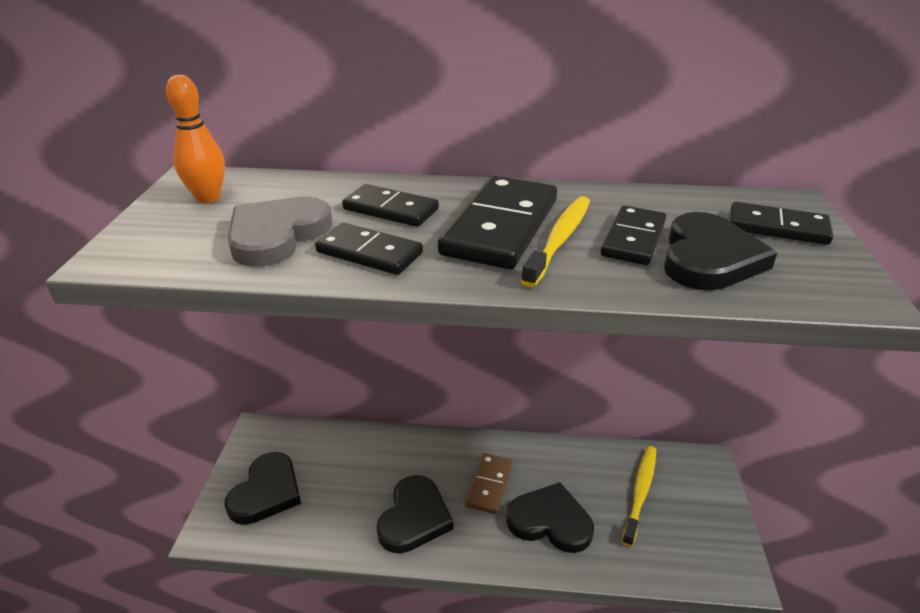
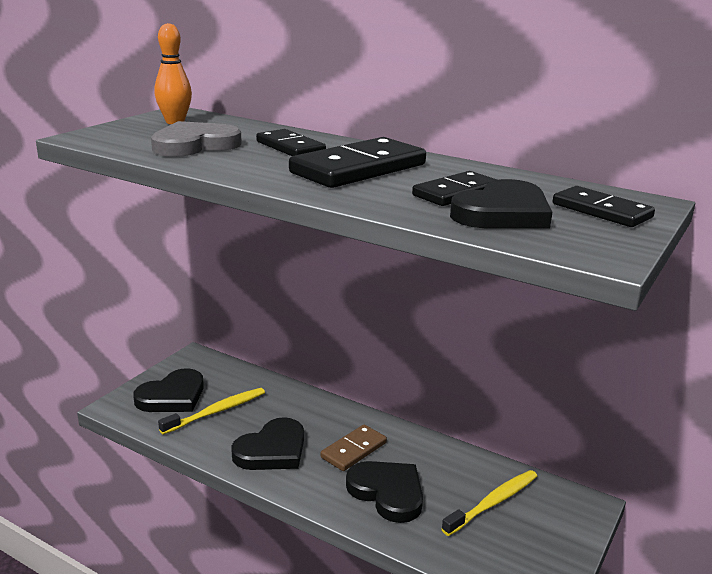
camera: 25 degrees right, 10 degrees down
(369, 253) = (243, 163): black domino -> none
(559, 240) = (393, 182): yellow toothbrush -> yellow toothbrush (216, 412)

